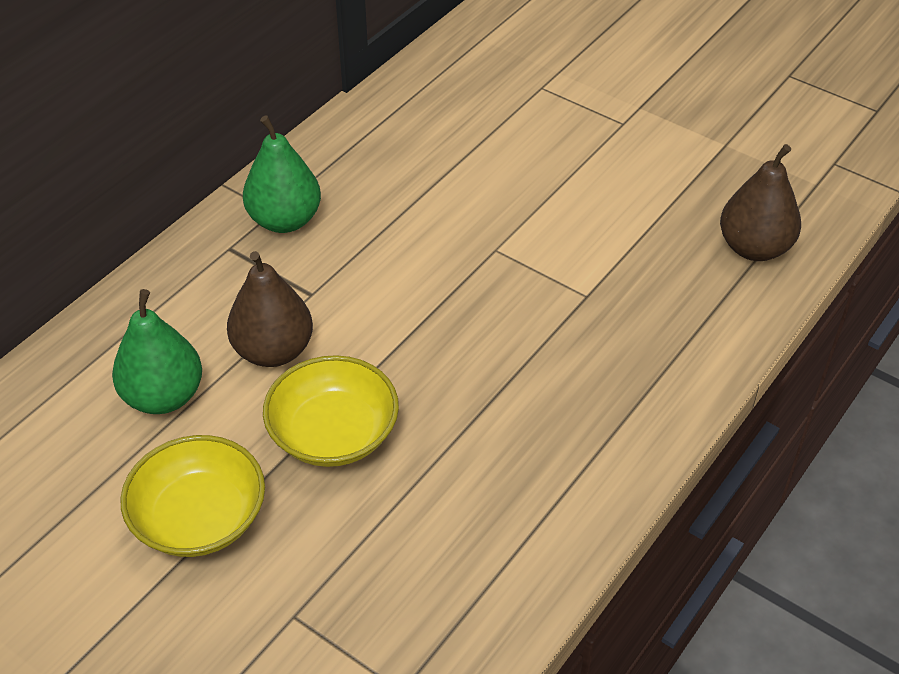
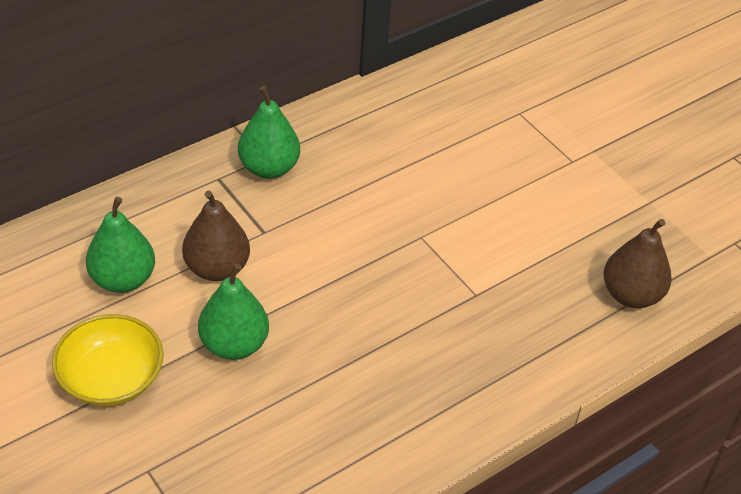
camera: 15 degrees right, 0 degrees up
(333, 433) = (234, 344): yellow bowl -> green pear

